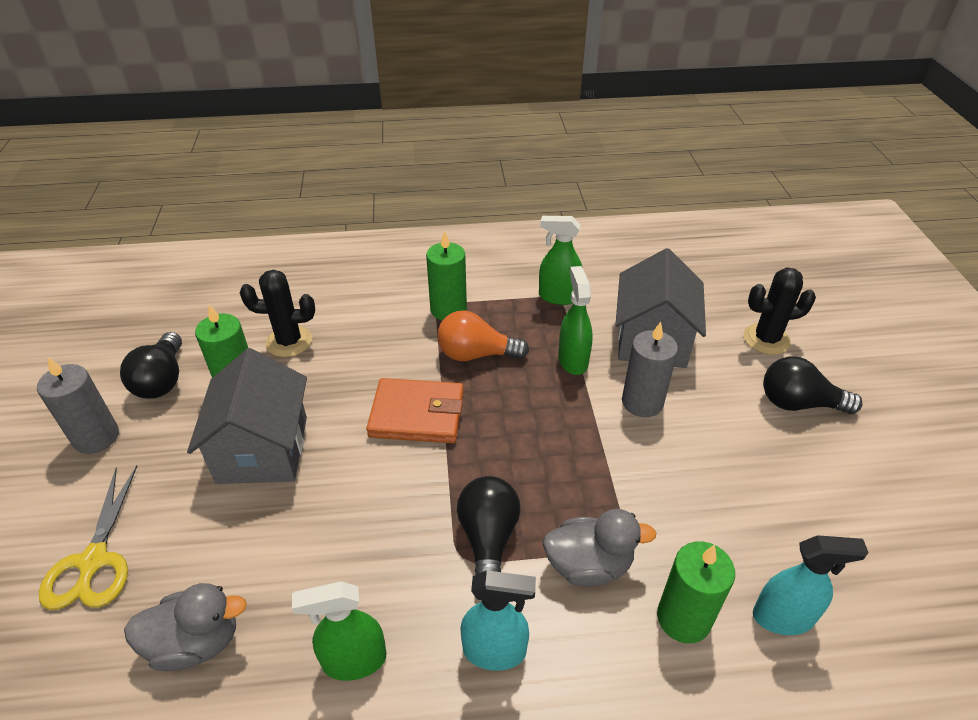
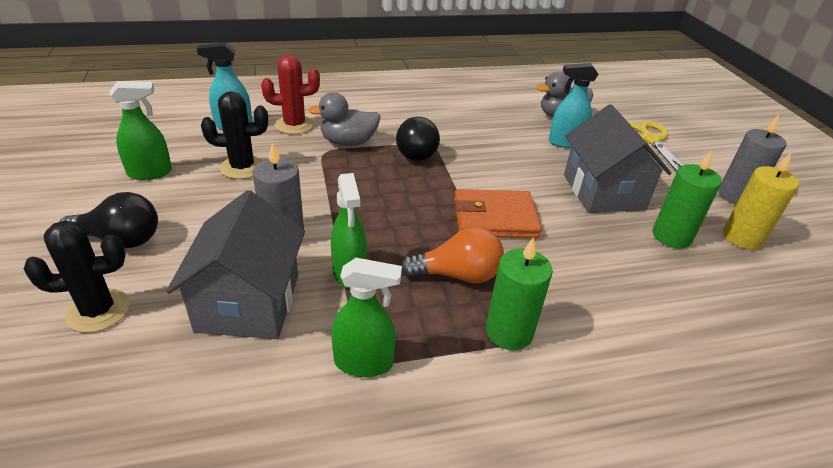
camera: 170 degrees right, 5 degrees down
(162, 380) = (742, 237): black light bulb -> yellow candle
(289, 341) = (664, 280): black cactus -> black cactus (242, 167)
(354, 660) = (476, 112): green spray bottle -> green spray bottle (150, 172)
(495, 651) = (403, 115): turquoise spray bottle -> turquoise spray bottle (565, 142)
(683, 618) = (294, 125): green candle -> red cactus

